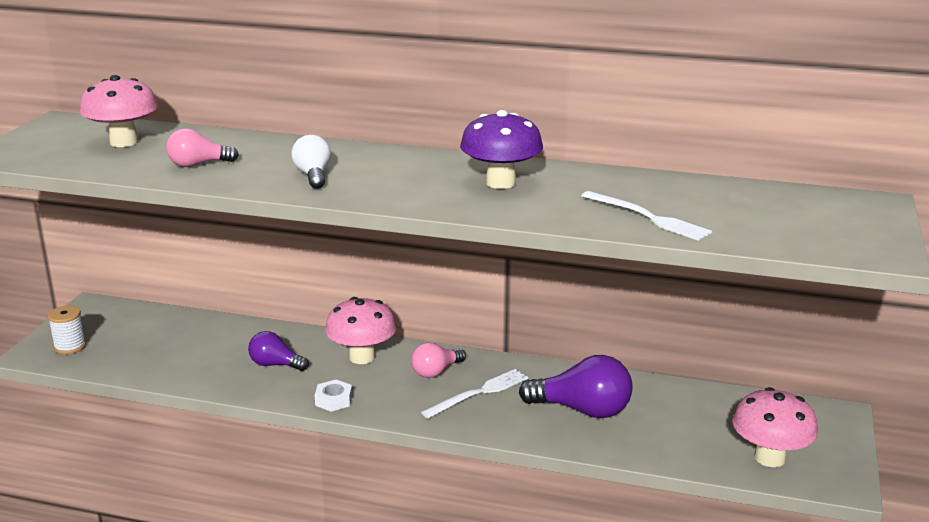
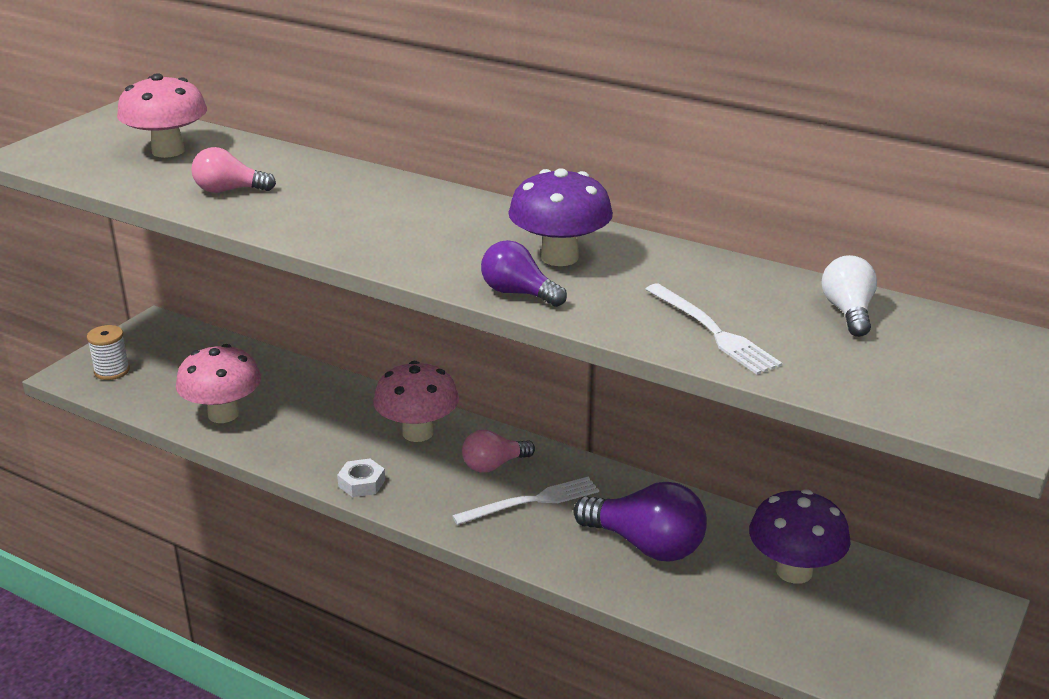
camera: 15 degrees right, 5 degrees up
(275, 365) = (317, 427): purple light bulb -> purple light bulb (518, 293)
(313, 176) = (346, 221): white light bulb -> white light bulb (848, 312)
(700, 411) = (794, 571): none -> purple mushroom
(769, 458) = (854, 652): pink mushroom -> pink mushroom (223, 414)

